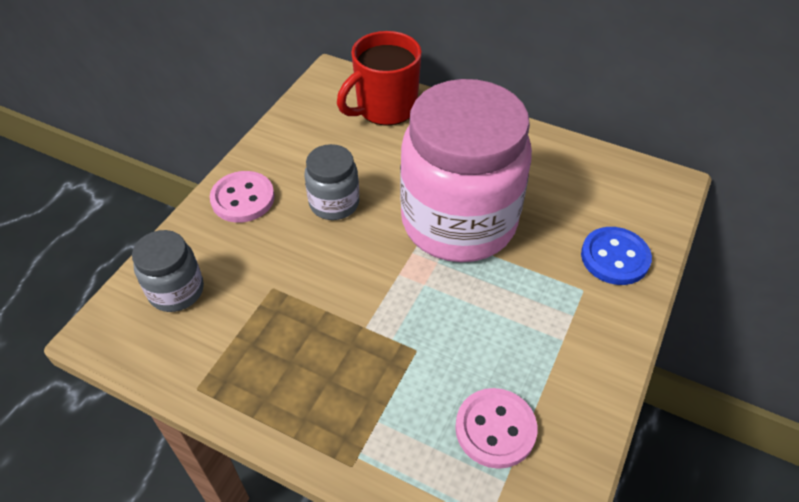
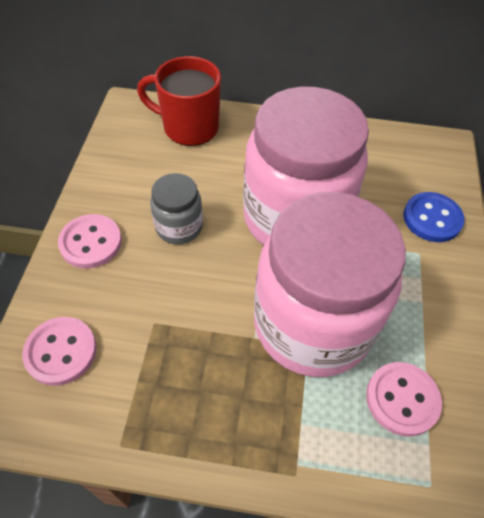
camera: 20 degrees left, 5 degrees up
(176, 291) = (61, 352): grey jar -> pink button
(385, 108) = (189, 127): red mug -> red mug turned 75 degrees clockwise
(431, 330) = (312, 324): none -> pink jar

